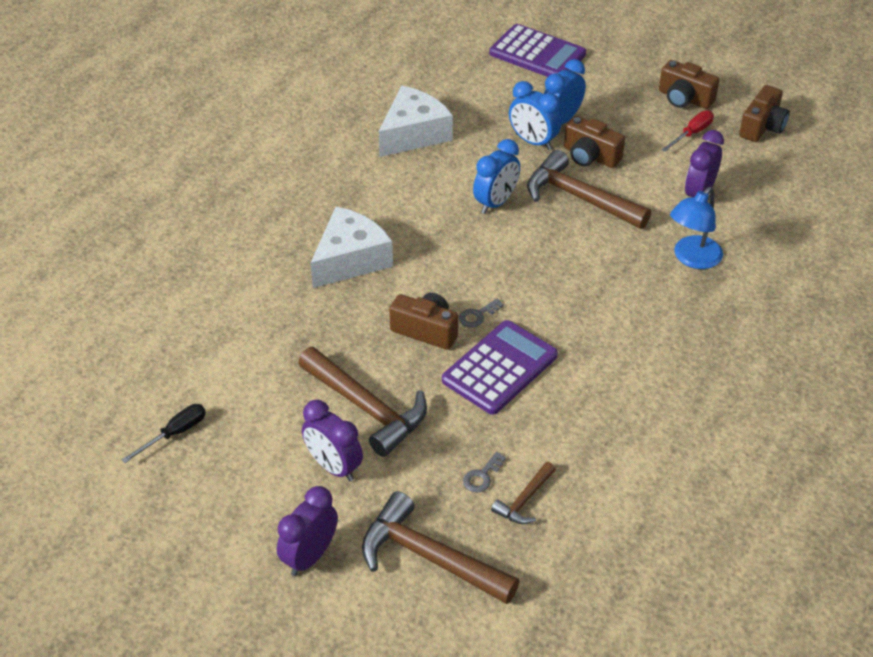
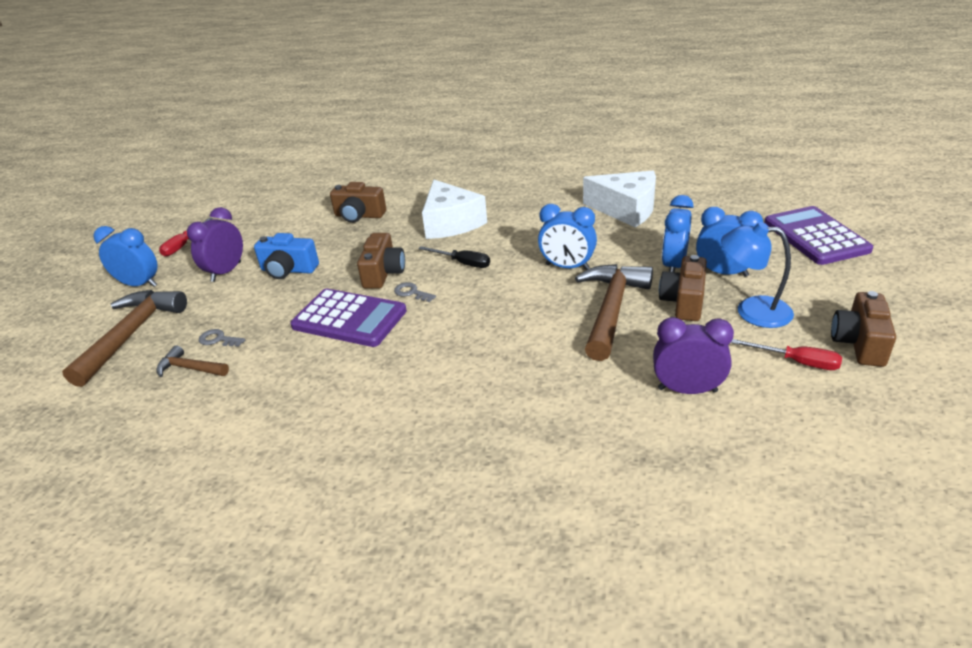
camera: 75 degrees right, 10 degrees down
(175, 433) = (253, 211): black screwdriver -> black screwdriver (462, 263)
(227, 512) = (183, 245): none -> red screwdriver
(310, 556) = (139, 284): purple clock -> blue clock
(350, 259) = (451, 223): white cheese -> white cheese turned 45 degrees clockwise
(367, 408) = (288, 270): brown hammer -> blue camera
(537, 54) = (815, 236): purple calculator -> purple calculator turned 150 degrees clockwise
(692, 259) = (567, 407): blue lamp -> blue lamp (752, 310)
(762, 127) = (880, 420): brown camera -> brown camera (359, 216)

